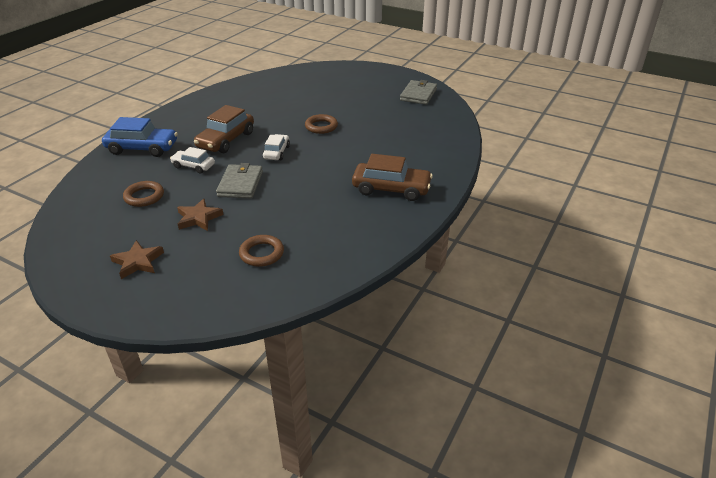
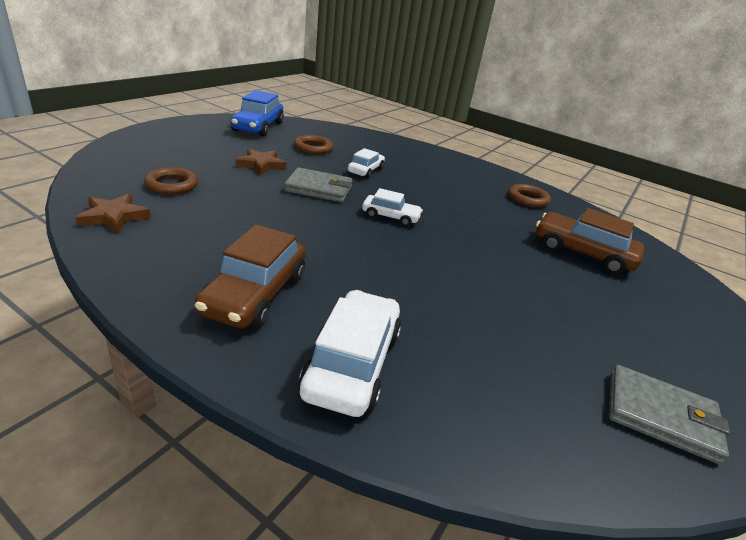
camera: 90 degrees right, 5 degrees down
(138, 262) = (208, 140): brown star -> brown star (114, 217)
(142, 148) = (407, 153): blue car -> blue car (258, 127)
(226, 140) = (424, 191): brown car -> brown car (582, 253)
(321, 127) = (469, 259): brown ring -> brown ring (528, 199)
(428, 157) = (352, 363): none -> white car

